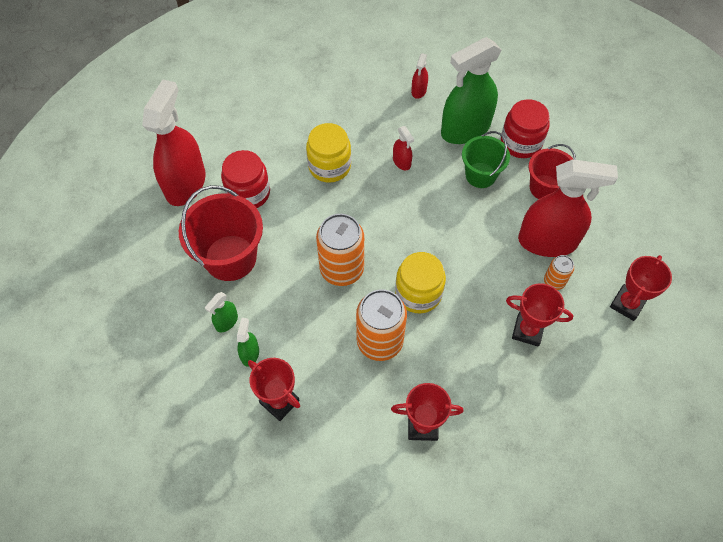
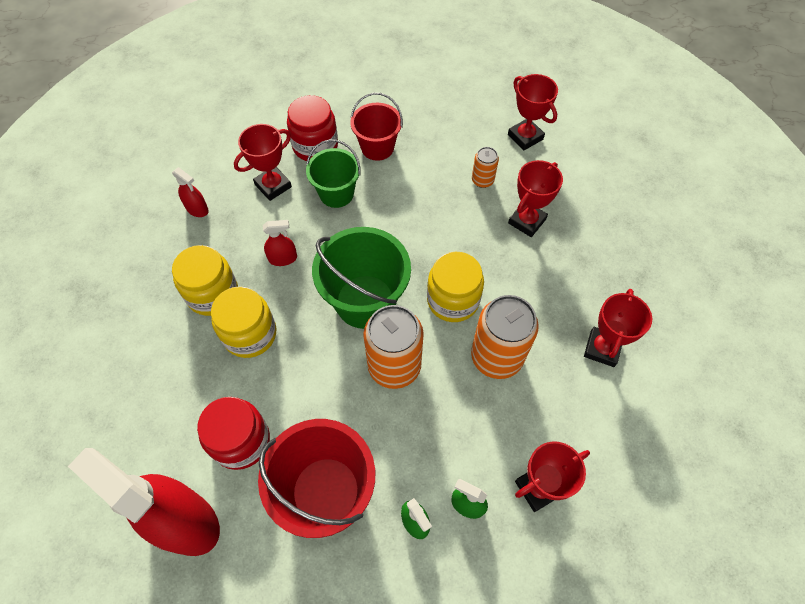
camera: 70 degrees left, 0 degrees up
(352, 130) = (213, 294): none -> yellow jar
(389, 230) = (365, 301): none -> green bucket
(465, 129) = (273, 186): green spray bottle -> red trophy
(547, 241) = (437, 169): red spray bottle -> none

